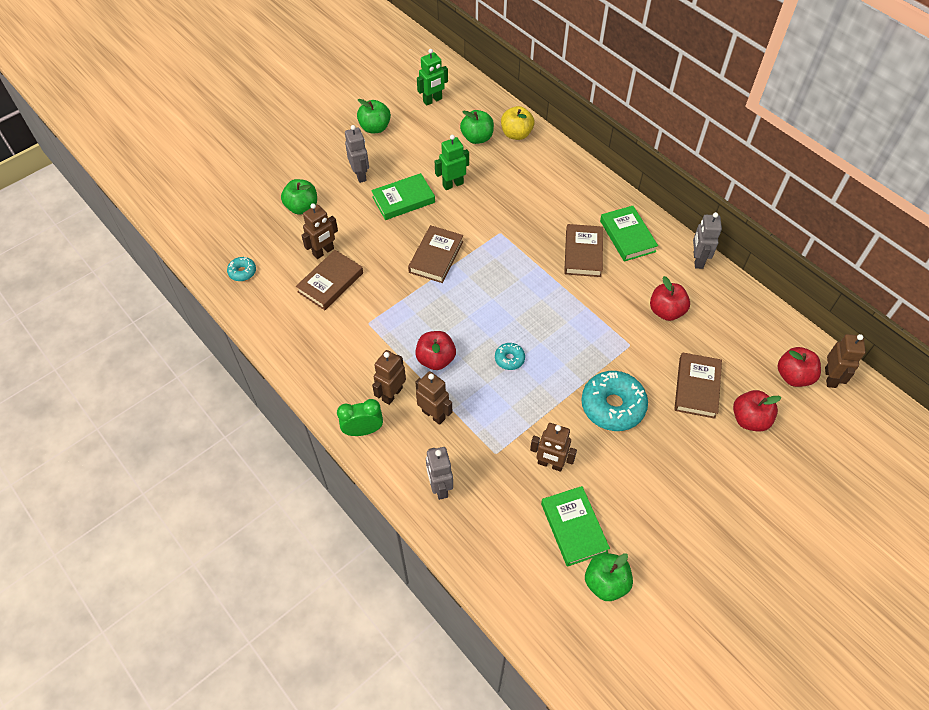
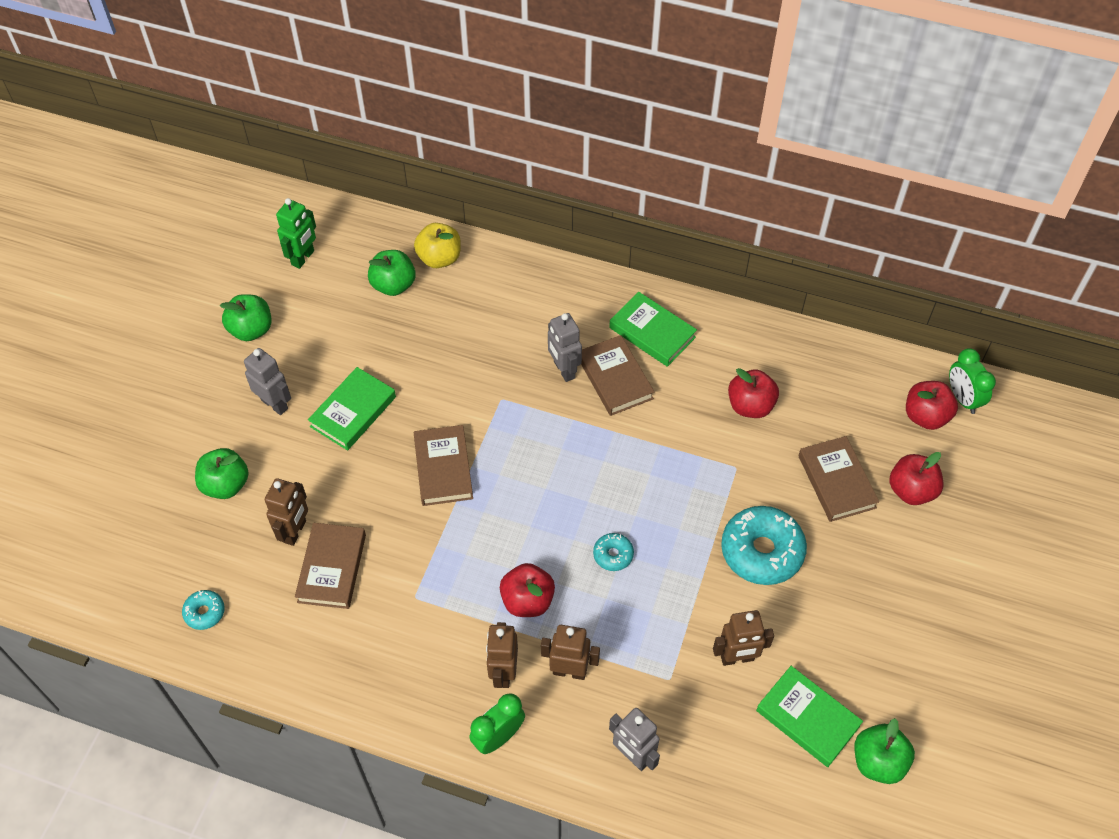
camera: 30 degrees left, 0 degrees up
(452, 184) = (402, 362): green robot -> none
(697, 260) = (747, 325): grey robot -> grey robot (564, 370)
(830, 377) = (962, 398): brown robot -> green clock

